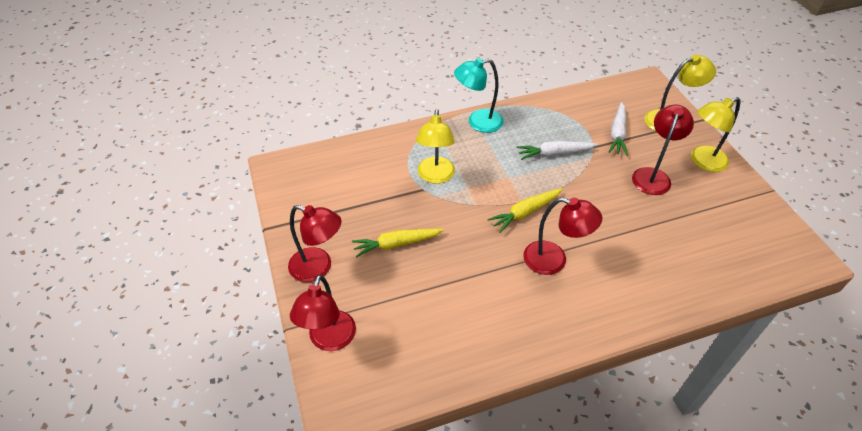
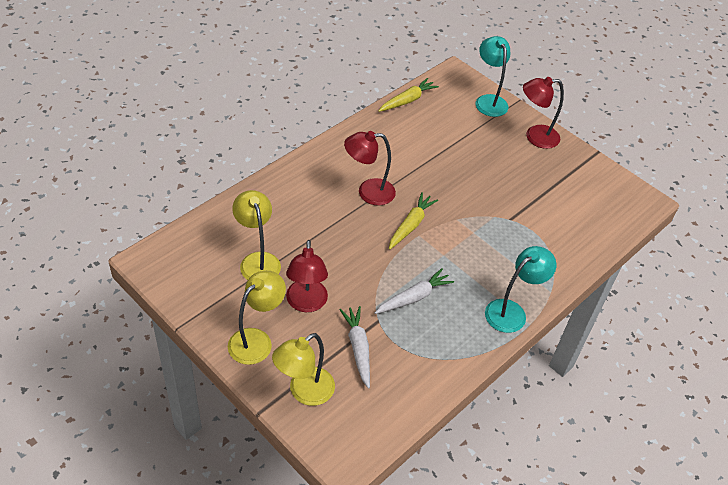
camera: 150 degrees right, 0 degrees up
(329, 340) = (489, 101): red lamp -> turquoise lamp
(396, 244) = (495, 168): yellow carrot -> yellow carrot (407, 100)
(435, 176) = (508, 234): yellow lamp -> yellow lamp (257, 260)

